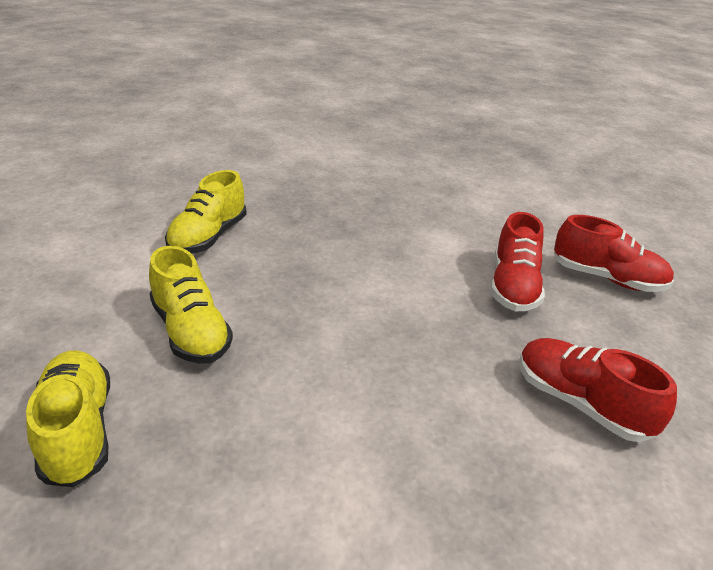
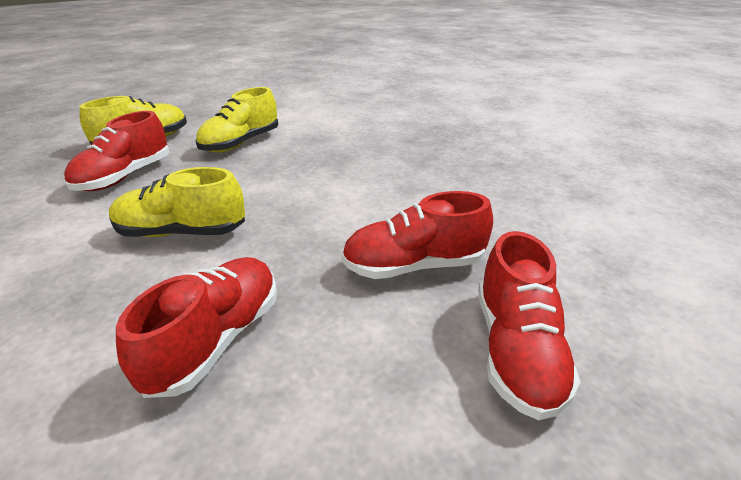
camera: 70 degrees right, 0 degrees up
(208, 237) = (353, 122): yellow shoe -> yellow shoe (182, 232)
(212, 457) = (125, 177): none -> red shoe

